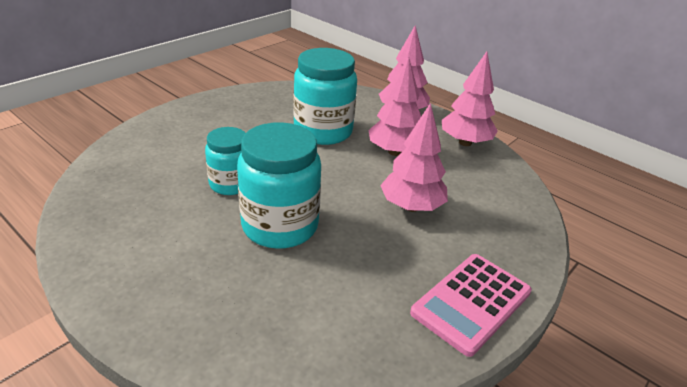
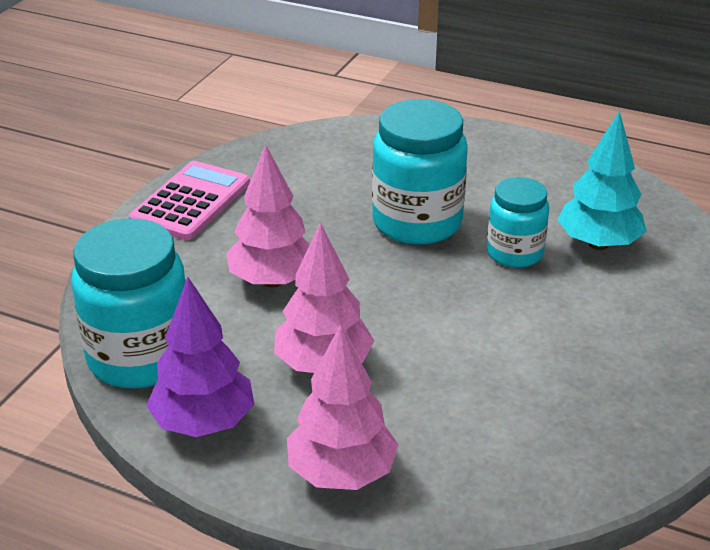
camera: 165 degrees right, 0 degrees up
(167, 176) = (598, 244): none -> turquoise tree
(323, 131) = (461, 375): turquoise jar -> turquoise jar (140, 358)
(465, 142) = (204, 423): pink tree -> purple tree

